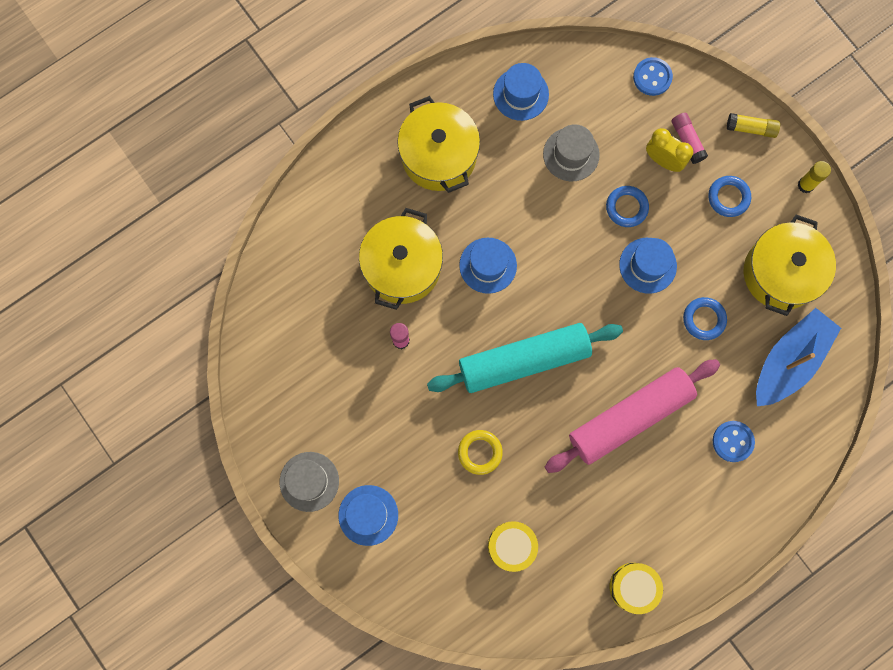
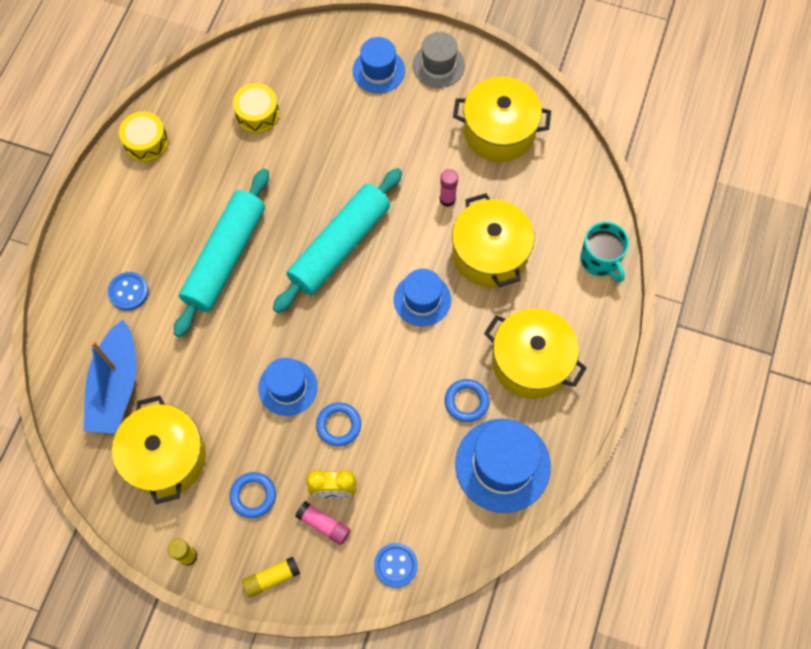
camera: 145 degrees right, 10 degrees down
(306, 374) = (499, 131): none -> yellow pot
(316, 199) = (600, 260): none -> turquoise mug
(480, 452) = (327, 160): yellow ring -> none
(520, 94) = (502, 465): blue hat -> blue hat, size x1.57
(571, 154) = (419, 440): grey hat -> none
(629, 417) = (225, 257): pink rolling pin -> turquoise rolling pin
(704, 319) = (211, 373): blue ring -> blue ring (466, 401)

